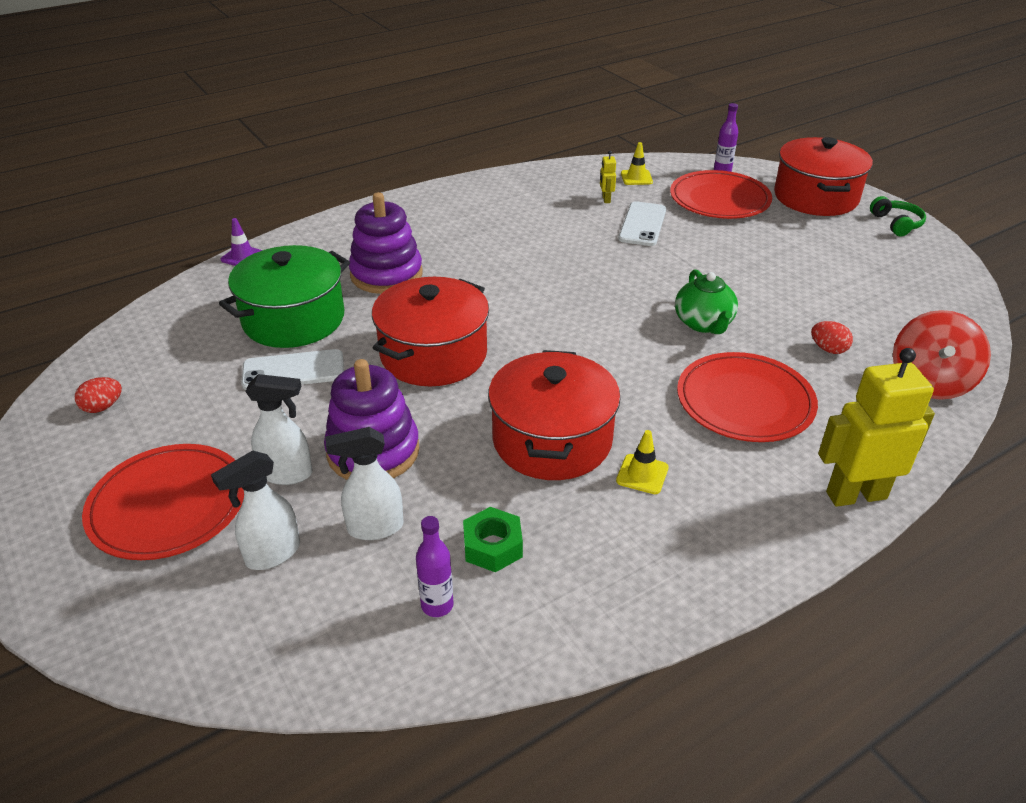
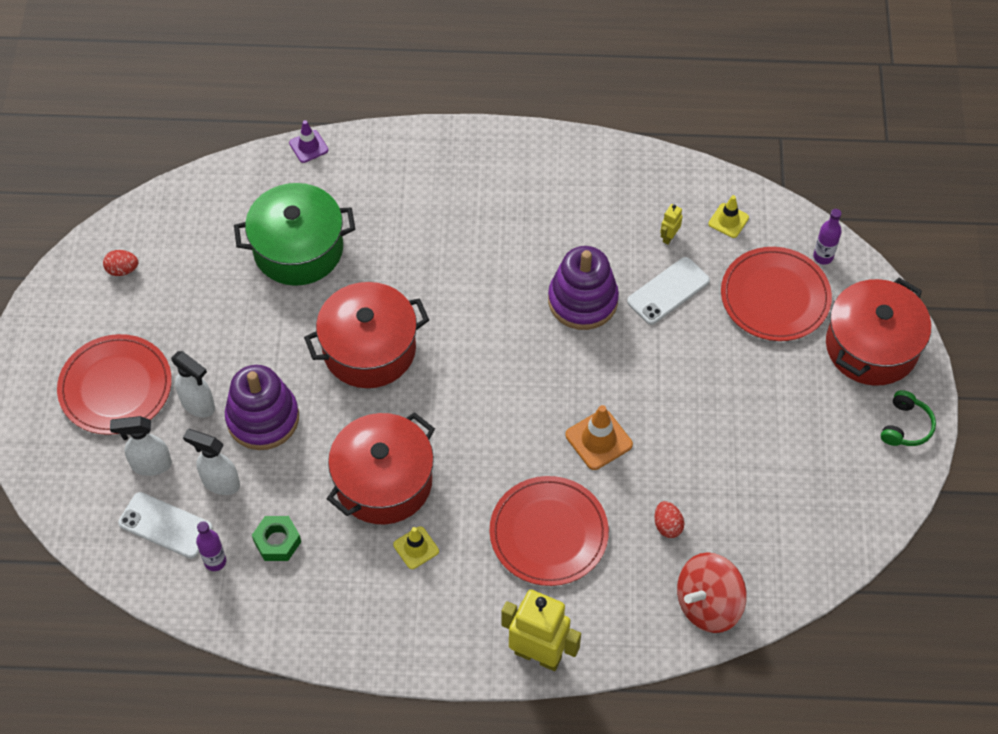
camera: 35 degrees right, 20 degrees up
(293, 370) = (263, 307): white phone -> white phone (165, 525)
(386, 274) = (402, 234): purple stacking toy -> purple stacking toy (582, 300)
(703, 323) = (598, 440): green teapot -> orange traffic cone

